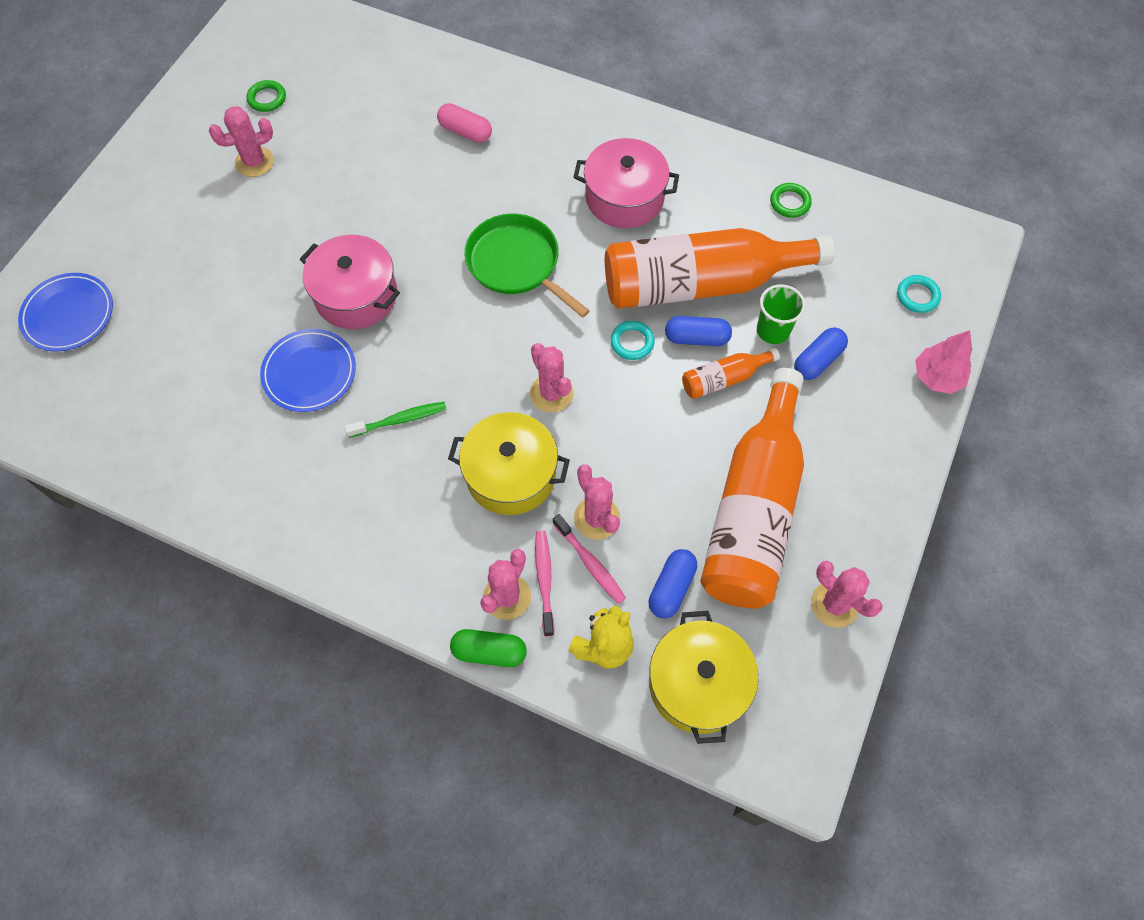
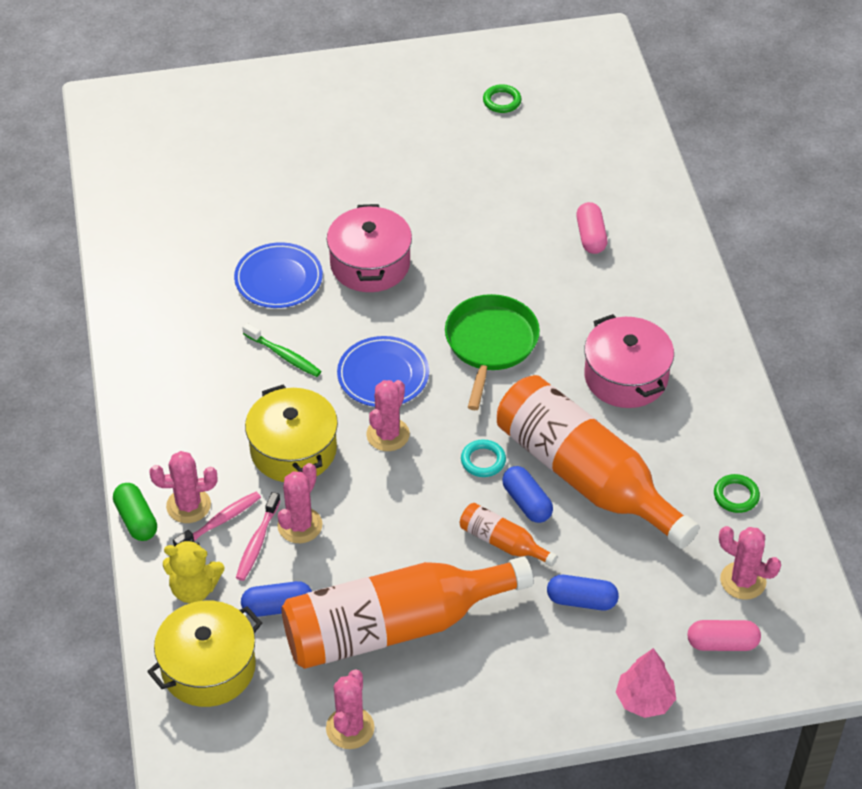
camera: 55 degrees right, 15 degrees down
(68, 314) = (210, 120): blue plate -> blue plate (383, 375)
(254, 162) = (435, 132): pink cactus -> pink cactus (743, 581)
(773, 330) = (583, 552): green cup -> none
(917, 296) = (722, 643): turquoise ring -> pink capsule

